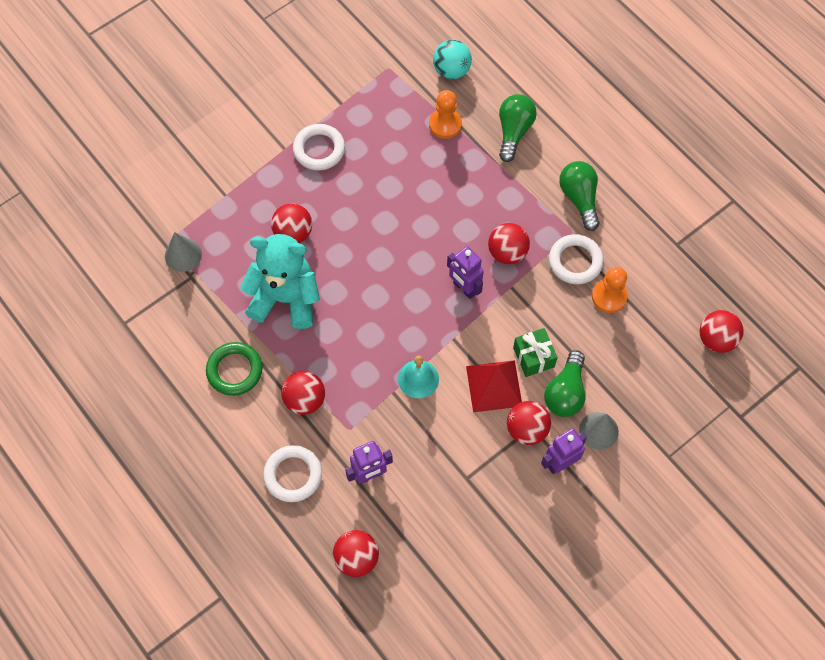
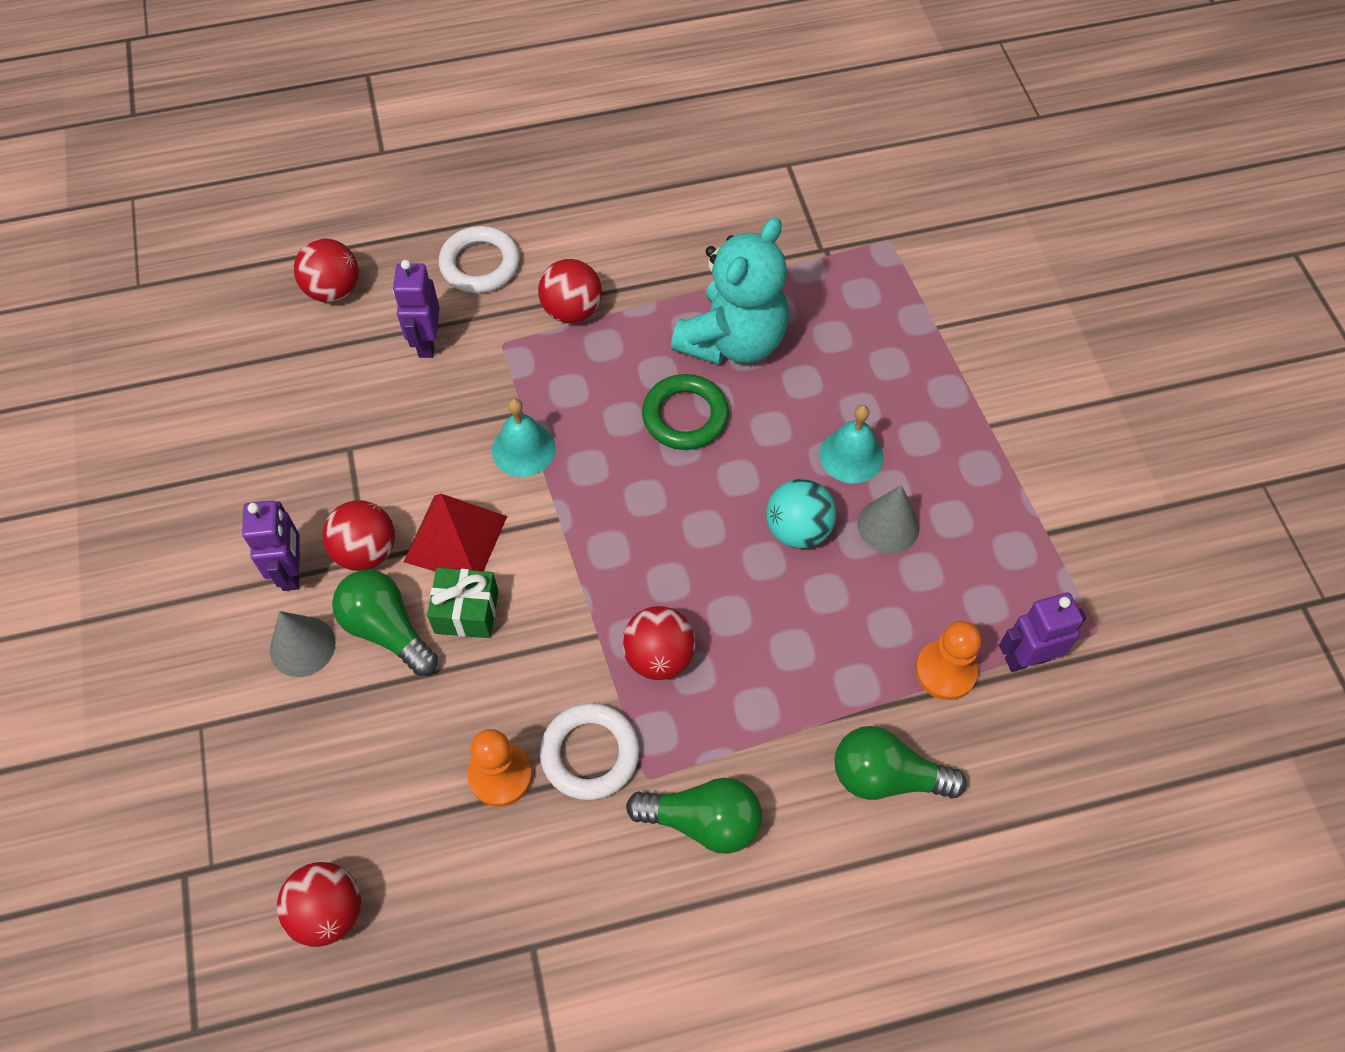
camera: 115 degrees right, 5 degrees down
(183, 255) = (860, 251): grey cone -> grey cone (888, 526)
(234, 370) = (657, 252): green ring -> green ring (685, 416)
(293, 233) = (834, 385): red ball -> none
(319, 149) = (969, 469): white ring -> none
(338, 208) = (851, 455): none -> turquoise bell
(451, 70) = (1057, 731): turquoise ball -> turquoise ball (798, 530)
(464, 288) = (630, 568): purple robot -> purple robot (1027, 658)
(514, 131) = (886, 777): green light bulb -> green light bulb turned 150 degrees clockwise

